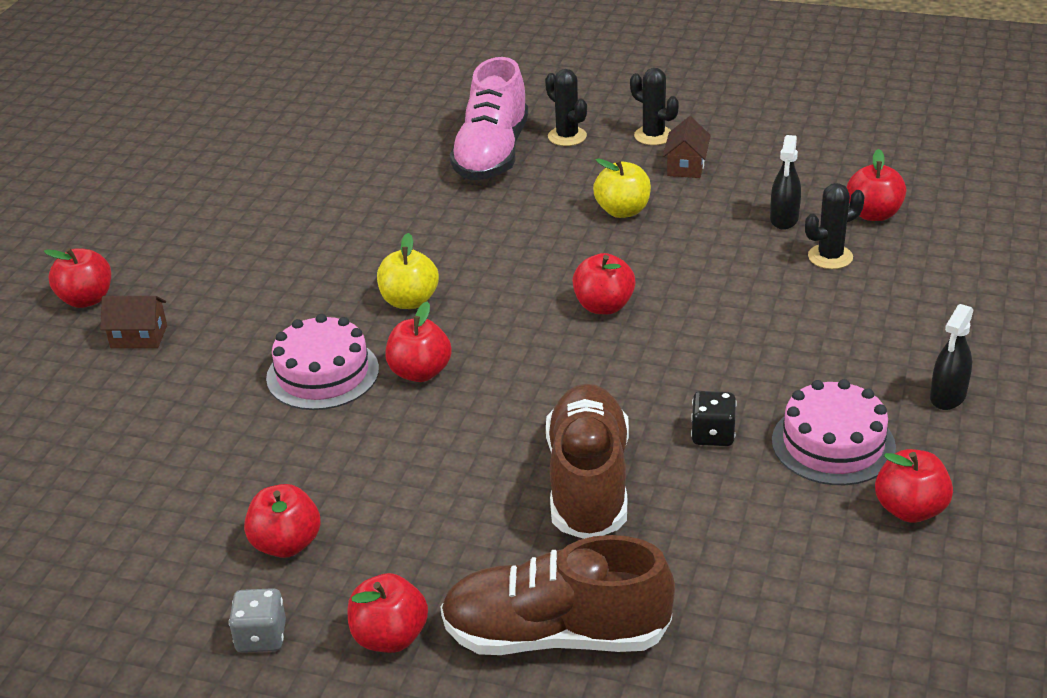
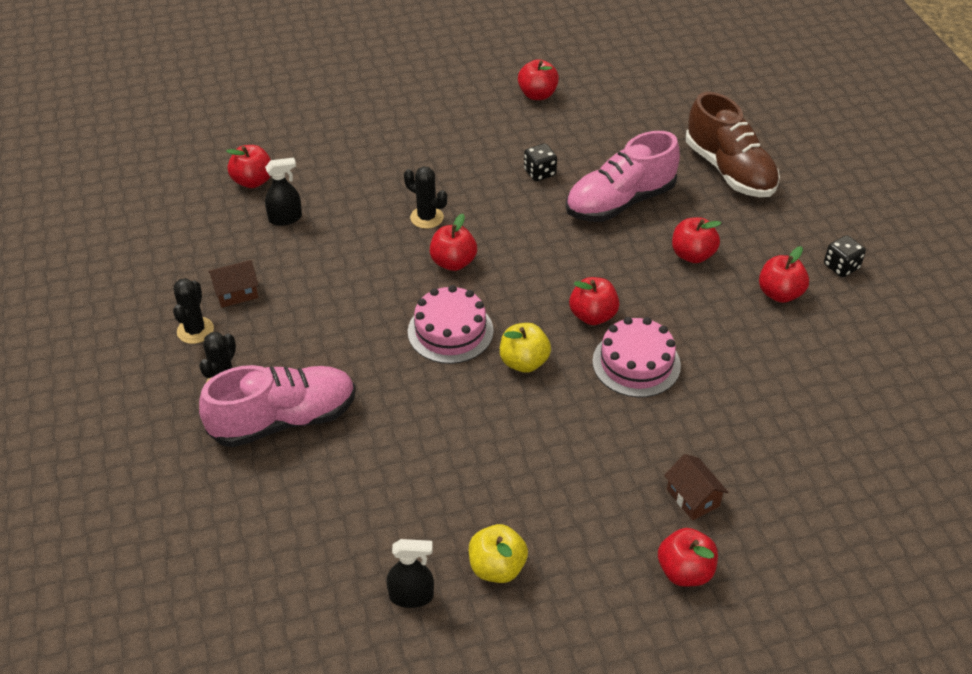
camera: 125 degrees left, 10 degrees up
(261, 637) = (841, 267): grey dice -> black dice
(390, 637) = (790, 222): red apple -> red apple (692, 255)
(588, 482) = (620, 202): brown shoe -> pink shoe
(622, 211) = (326, 301): yellow apple -> yellow apple (497, 567)
(830, 257) = (321, 184): black cactus -> black cactus (427, 217)
(833, 444) = (509, 131): pink cake -> pink cake (450, 331)
(948, 397) = (435, 105): black spray bottle -> black spray bottle (411, 596)

